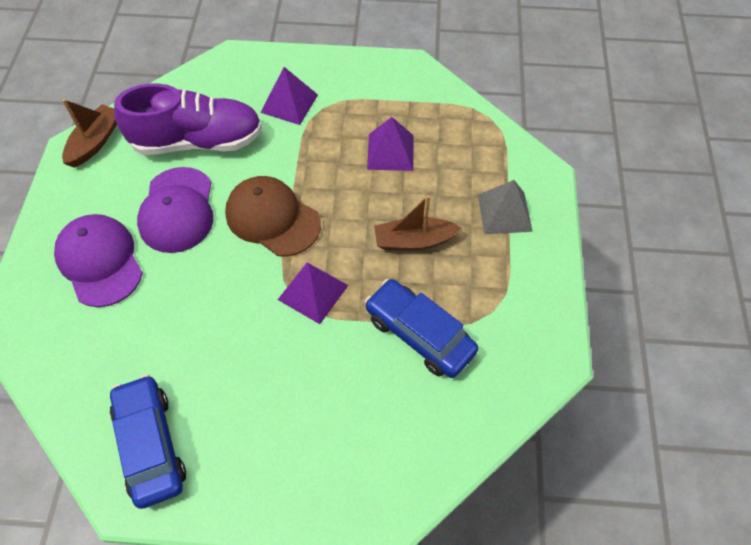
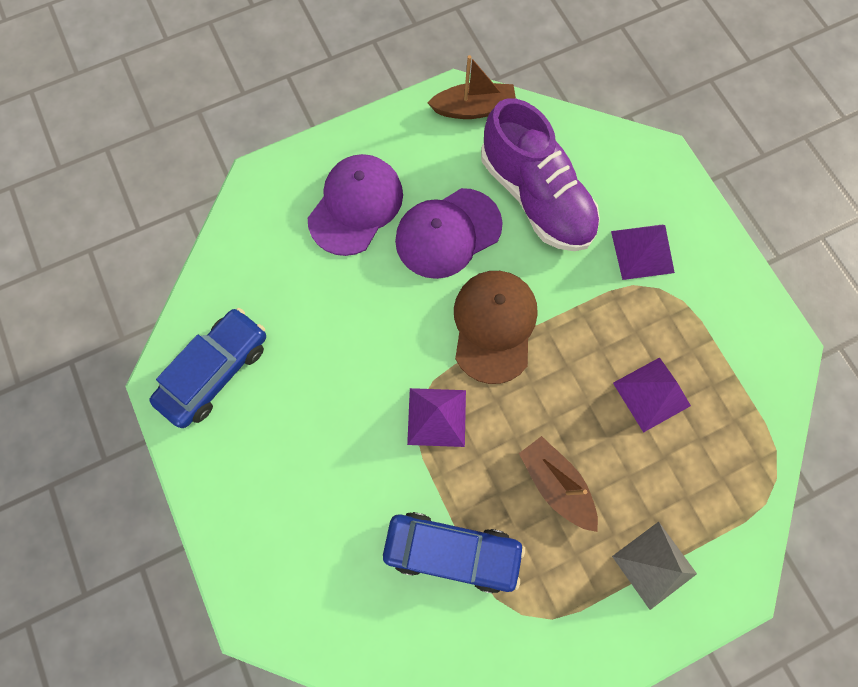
camera: 60 degrees right, 15 degrees up
(419, 334) = (452, 551): blue car -> blue car turned 90 degrees clockwise

